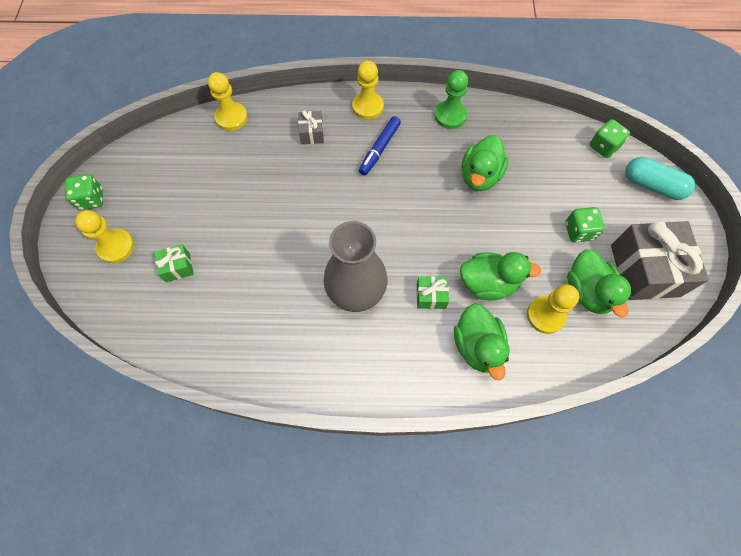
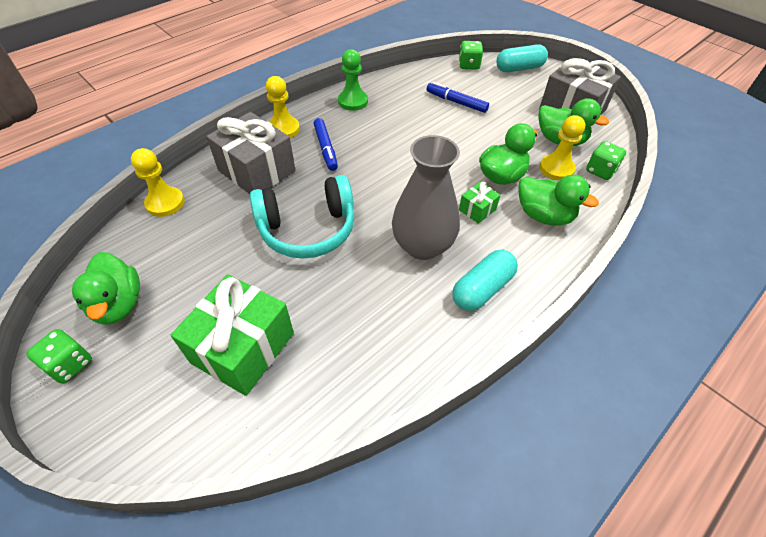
camera: 45 degrees left, 15 degrees down
(116, 247) = (150, 383): yellow pawn -> none
(177, 267) = (243, 348): green gift -> green gift, size x2.18
(296, 212) = (308, 229): none -> turquoise headphones
(312, 133) = (257, 171): grey gift -> grey gift, size x2.18
(357, 360) = (482, 289): none -> turquoise capsule
(480, 176) = (417, 122): green duck -> green duck (118, 304)
(539, 180) = (456, 102): none -> blue marker
(578, 231) = (513, 114): green dice -> green dice (600, 171)

